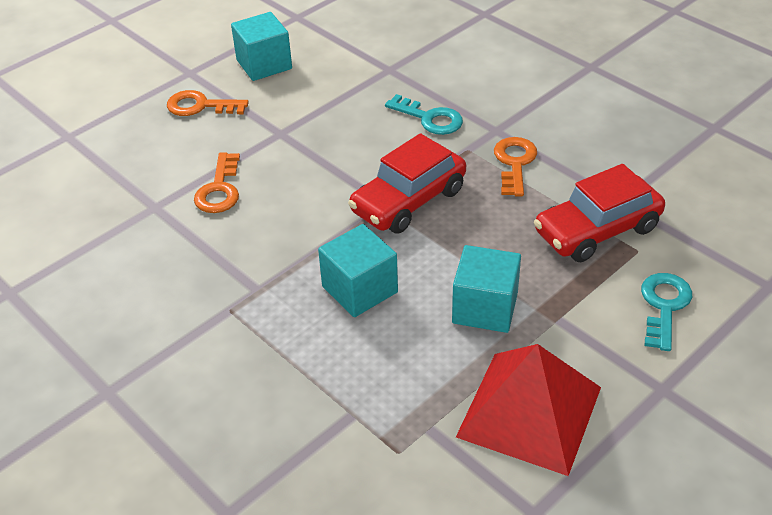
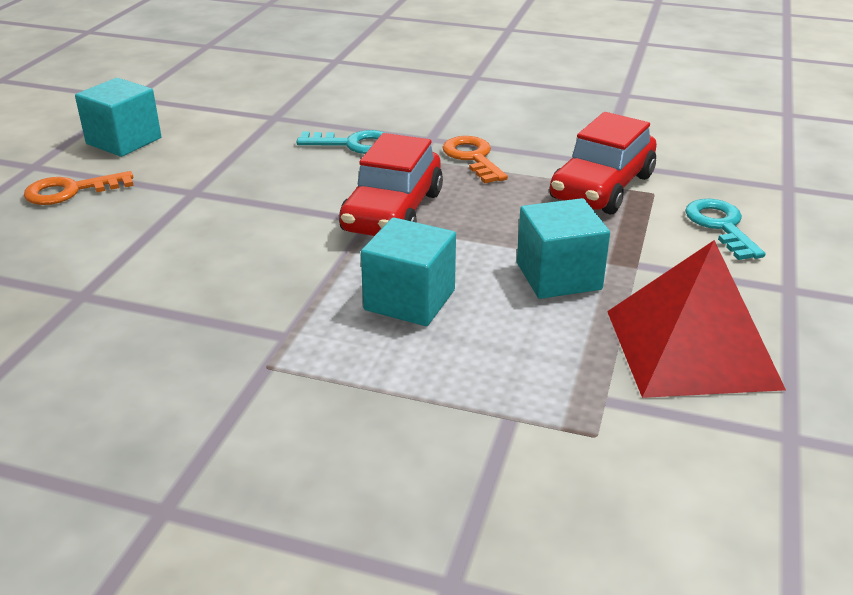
camera: 30 degrees left, 10 degrees down
(220, 189) = (157, 257): orange key -> none

